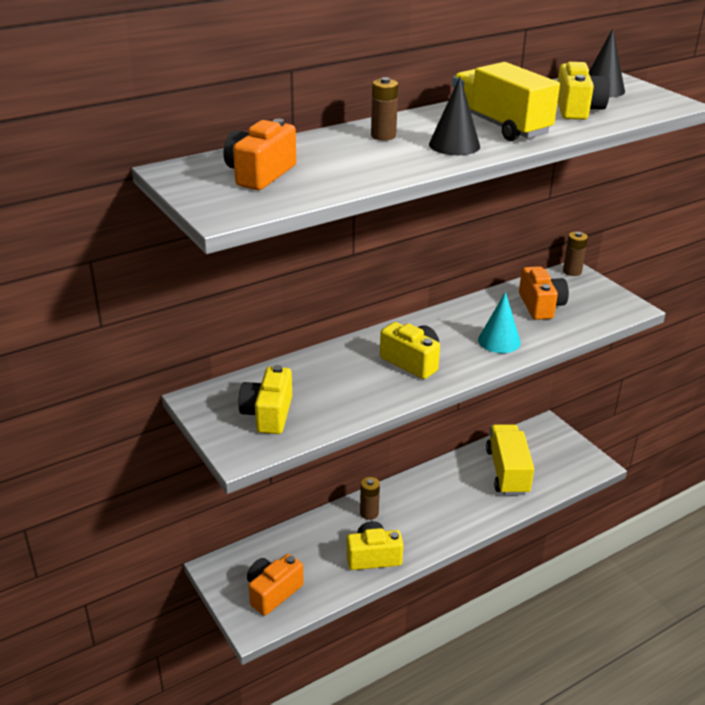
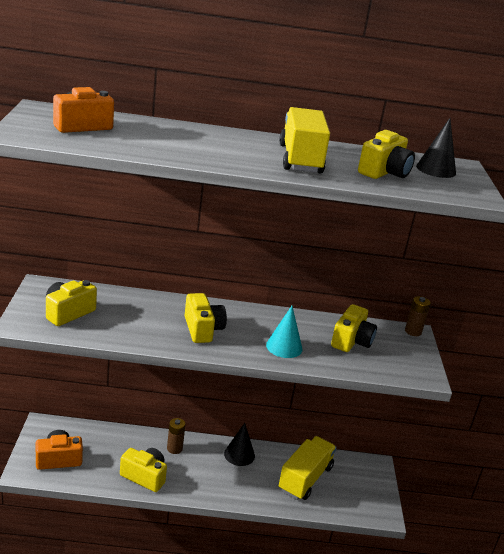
camera: 30 degrees right, 5 degrees down
(383, 136) = (204, 136): brown battery -> none
(454, 145) = (240, 157): black cone -> black cone (239, 454)
(541, 306) = (351, 341): orange camera -> yellow camera

